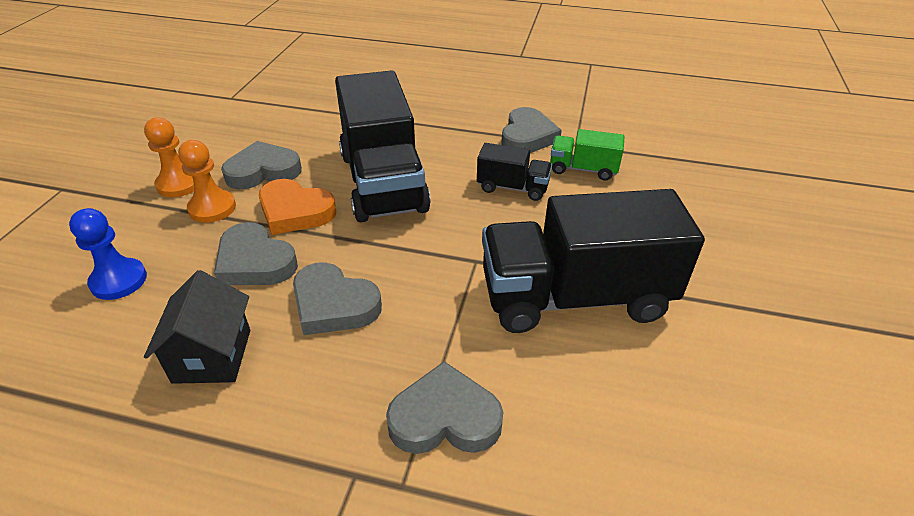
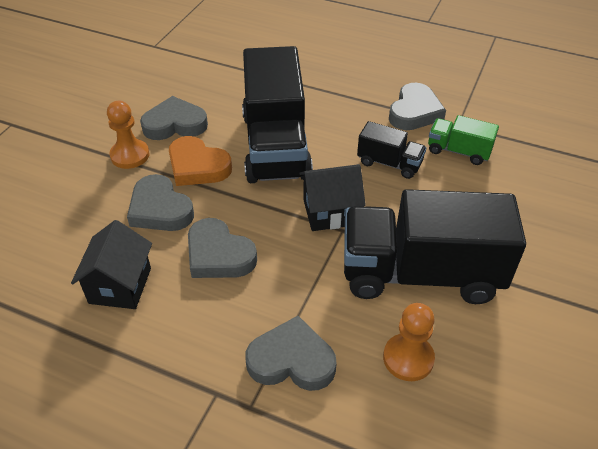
camera: 10 degrees right, 5 degrees up
(119, 281) = (53, 213): blue pawn -> none
(179, 184) = (104, 129): orange pawn -> orange pawn (408, 358)
(458, 244) = (330, 212): none -> black house

